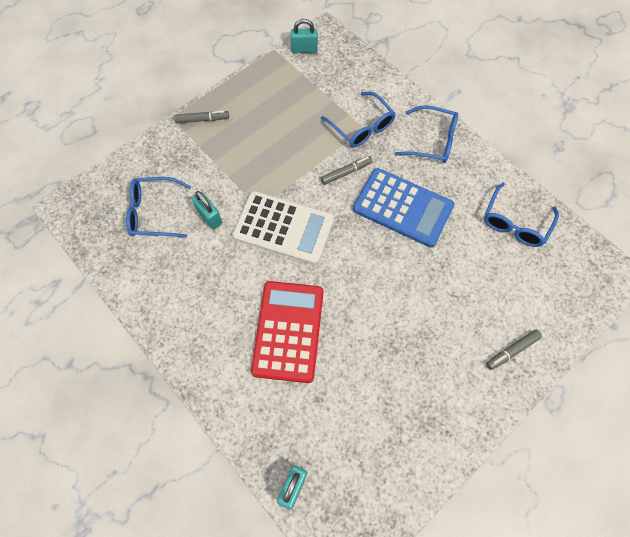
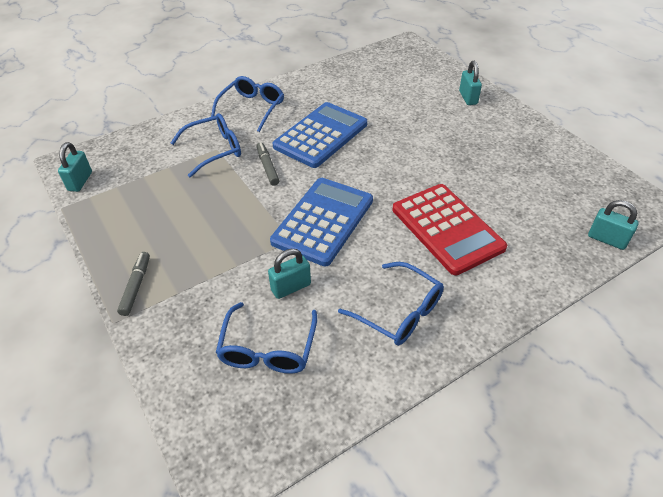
camera: 80 degrees left, 20 degrees down
(284, 228) = (323, 221): white calculator -> blue calculator
(288, 331) = (447, 228): red calculator -> red calculator turned 135 degrees counterclockwise
(512, 351) = (468, 98): grey marker -> turquoise padlock
(515, 223) = (352, 78): blue glasses -> blue glasses (399, 312)

